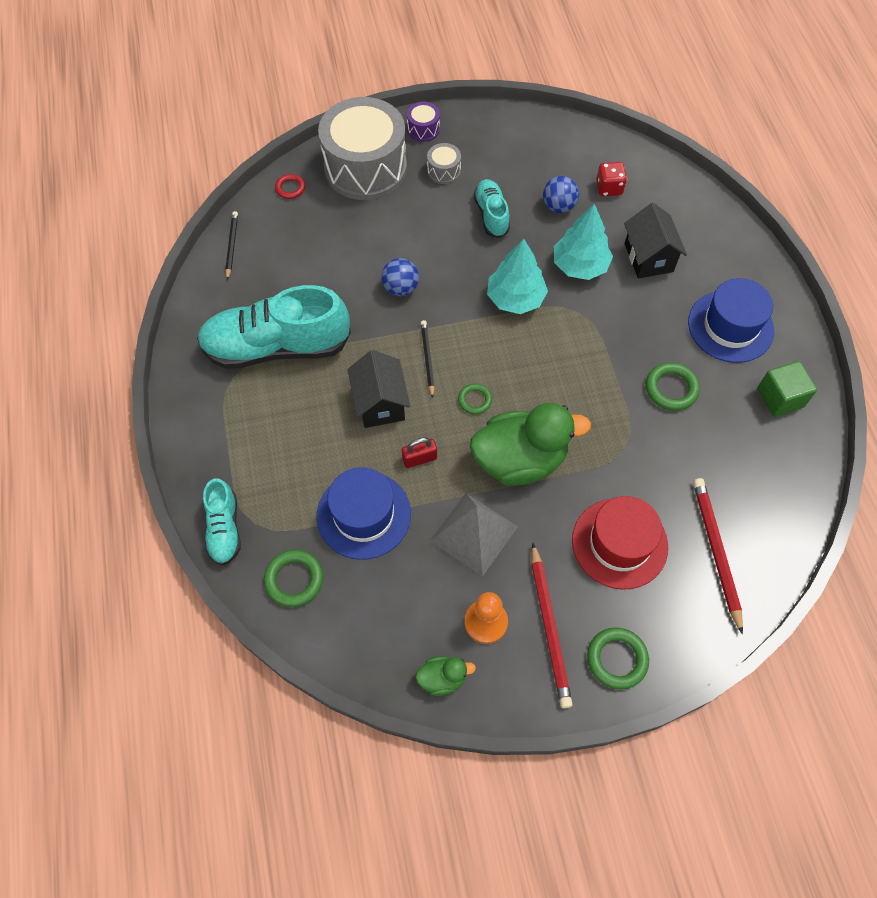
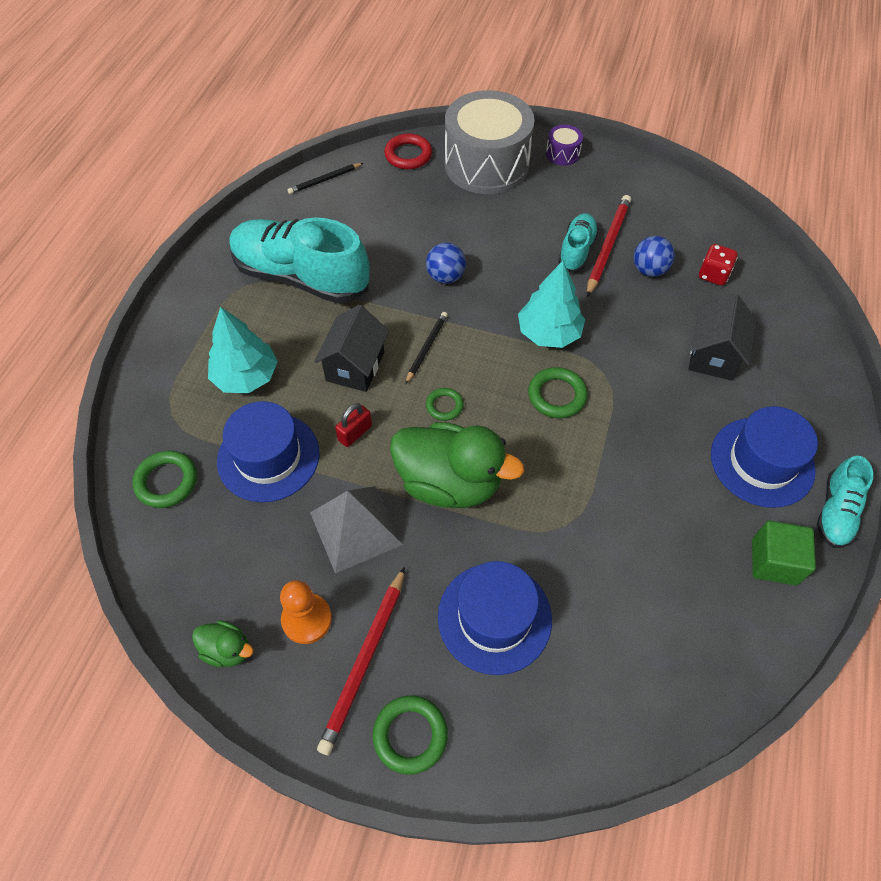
camera: 30 degrees right, 5 degrees down
(224, 529) = (143, 406): turquoise shoe -> turquoise shoe (835, 512)
(231, 246) = (325, 180): black pencil -> black pencil turned 150 degrees counterclockwise
(290, 188) = (408, 155): red ring -> red ring, size x1.58
(419, 459) = (355, 433): red padlock -> red padlock turned 60 degrees counterclockwise
(443, 171) = (557, 195): grey drum -> none
(580, 265) = (635, 332): turquoise tree -> turquoise tree (246, 376)
(619, 543) = (494, 617): red hat -> blue hat
(671, 389) = (654, 492): green ring -> green ring (557, 395)
(715, 552) = (593, 685): red pencil -> red pencil (607, 246)

